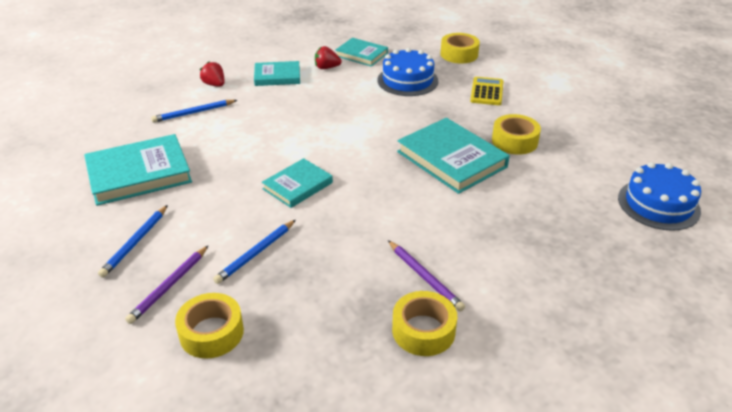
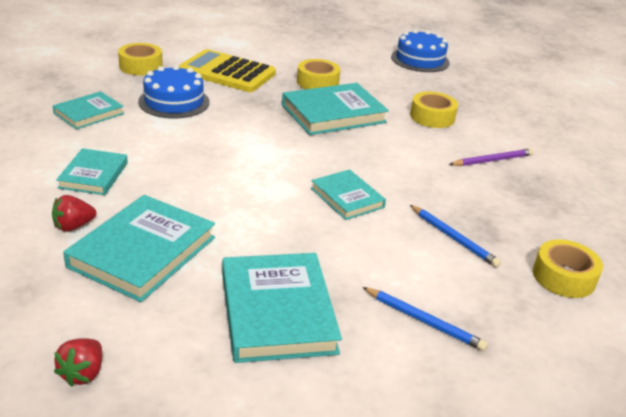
camera: 80 degrees left, 5 degrees down
(169, 286) = (499, 299): purple pencil -> none
(193, 113) = (143, 252): blue pencil -> turquoise book
(326, 68) = (101, 139): red strawberry -> red strawberry (83, 373)
(423, 330) = (552, 174): yellow tape -> yellow tape (432, 117)
(486, 92) = (227, 72): yellow calculator -> yellow calculator, size x1.75

